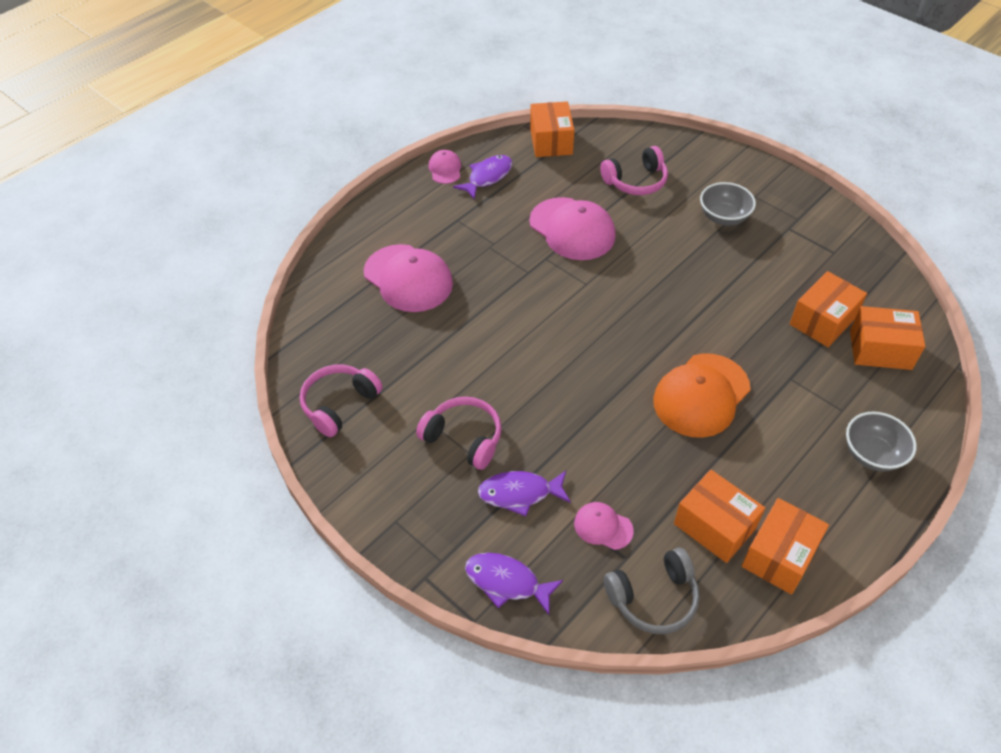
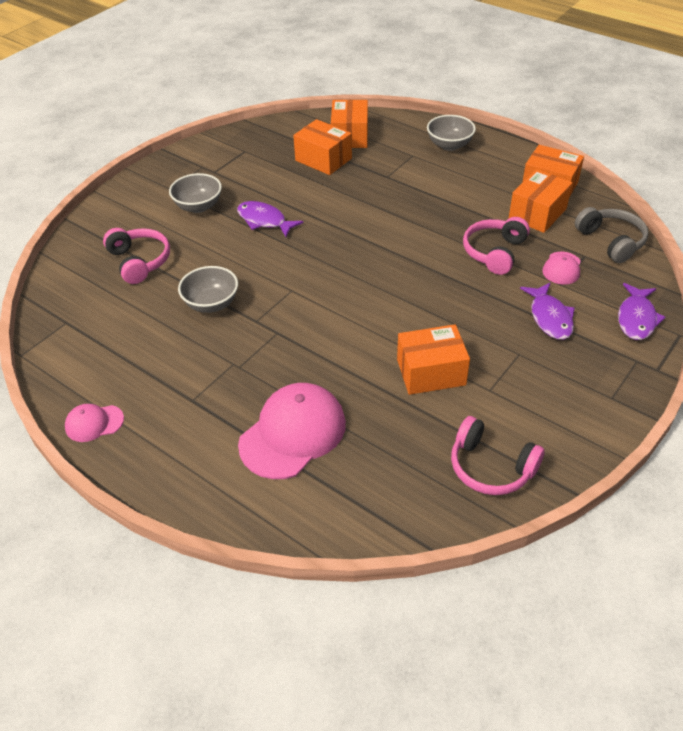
camera: 95 degrees left, 5 degrees down
(464, 438) = (503, 360): pink headphones -> pink headphones (494, 252)
(487, 177) = (116, 380): purple fish -> purple fish (264, 220)
(551, 141) = (58, 329): orange box -> orange box (431, 372)
(572, 229) = (211, 304): pink cap -> grey bowl
(701, 395) = (415, 219): orange cap -> none

